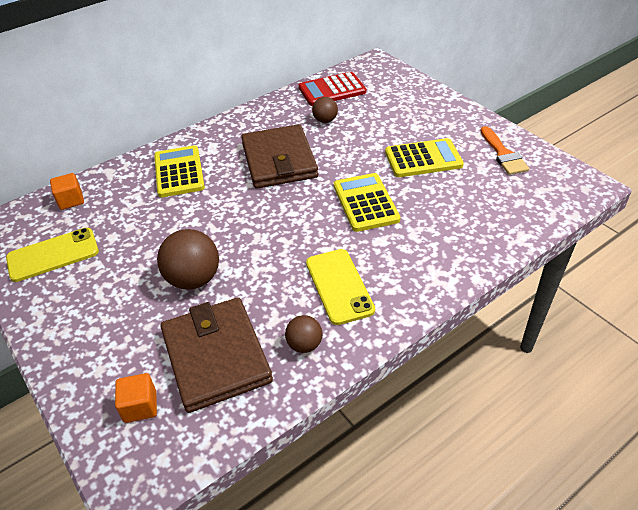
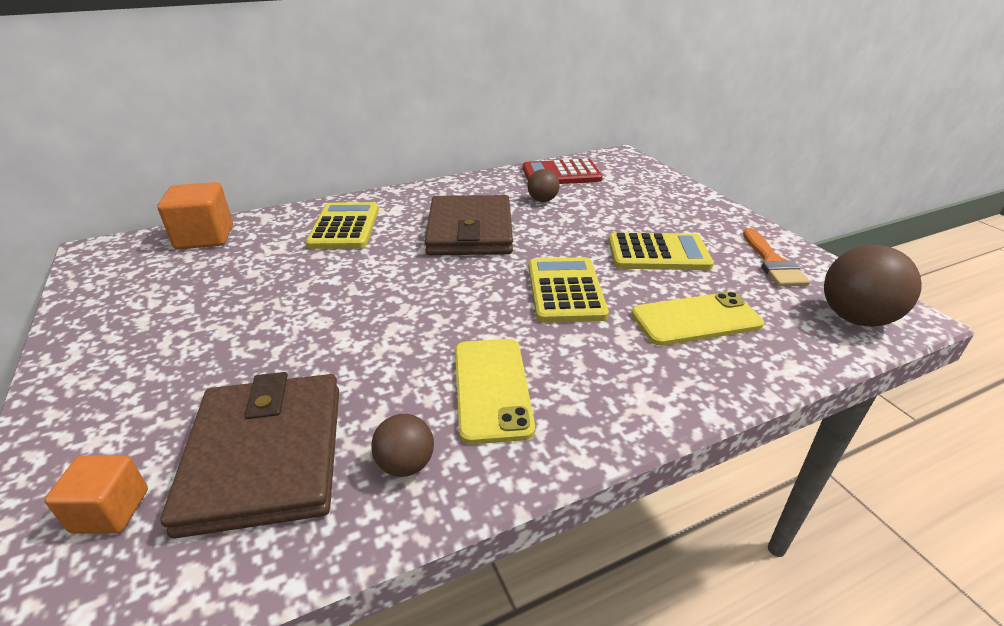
camera: 10 degrees right, 10 degrees down
(53, 255) = (143, 289): yellow phone -> yellow phone (696, 319)
(71, 200) = (205, 237): orange cube -> orange cube, size x1.62
(193, 279) = (294, 345): brown ball -> brown ball (855, 318)

